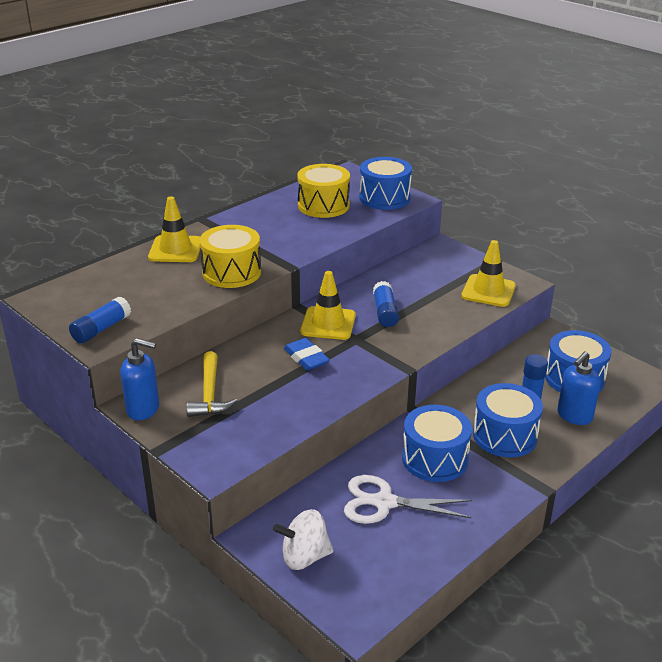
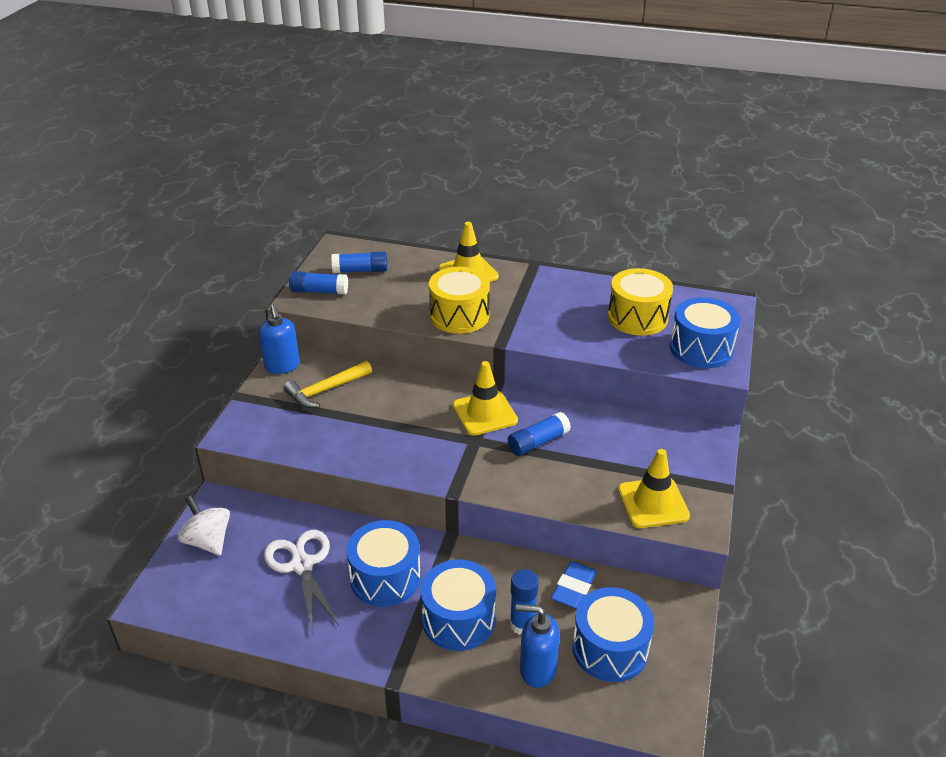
camera: 60 degrees right, 5 degrees up
(98, 298) = (360, 271): none -> blue glue stick
(306, 358) = (418, 422): blue eraser -> blue eraser (573, 588)

